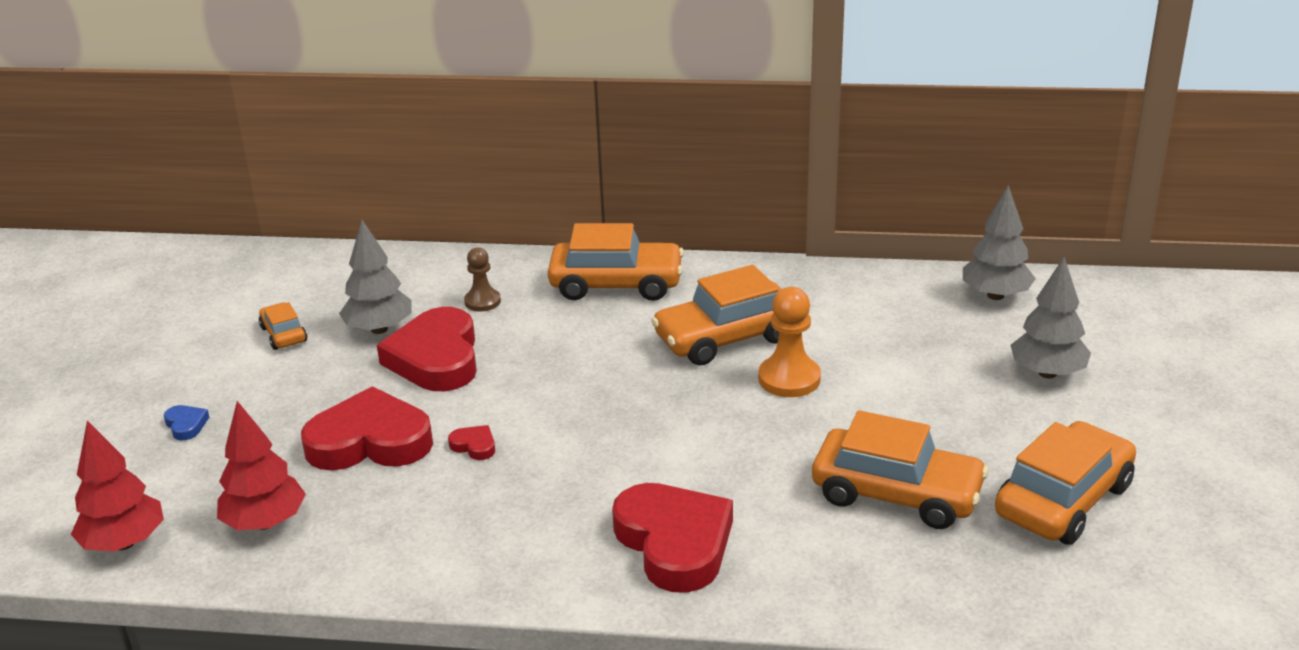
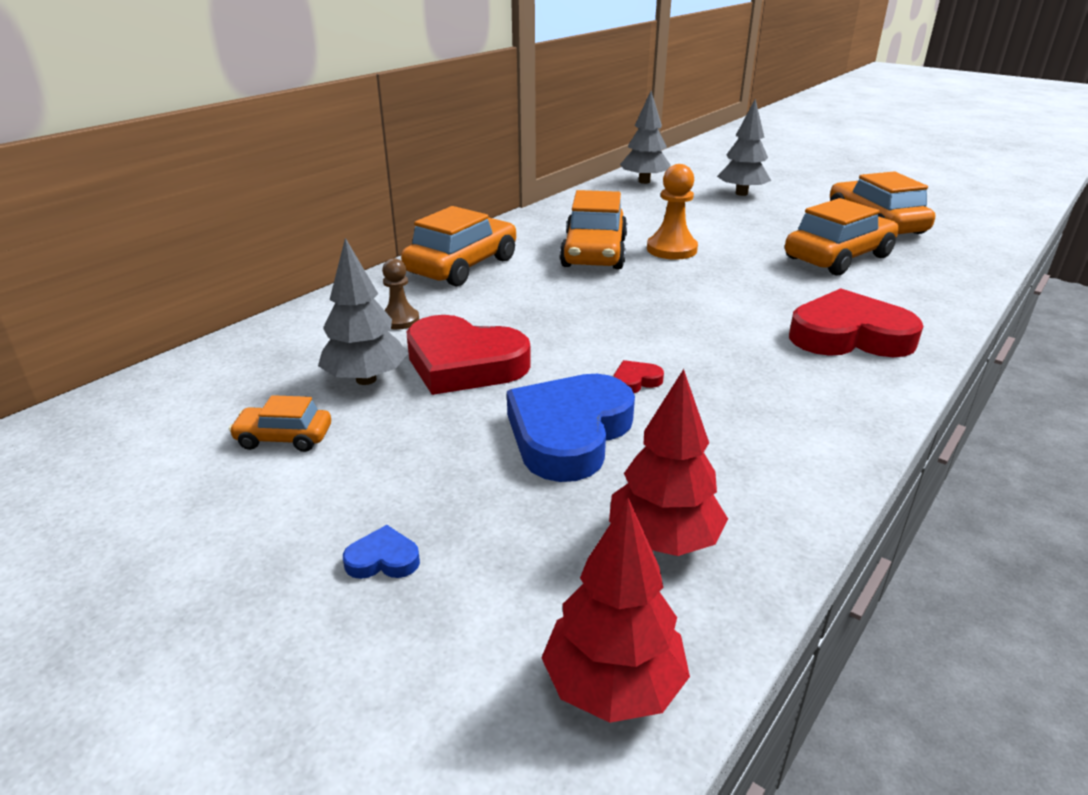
camera: 60 degrees left, 0 degrees up
(370, 441) = (569, 433): red heart -> blue heart

